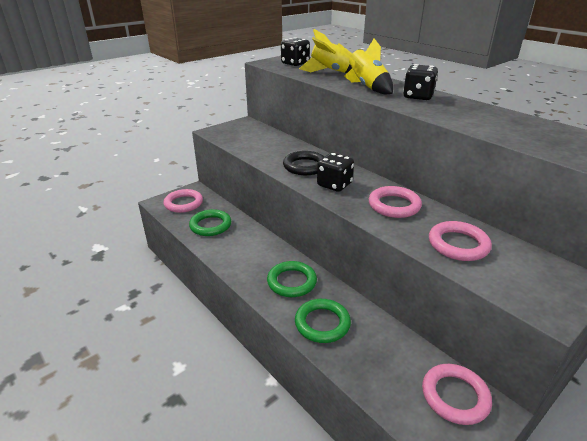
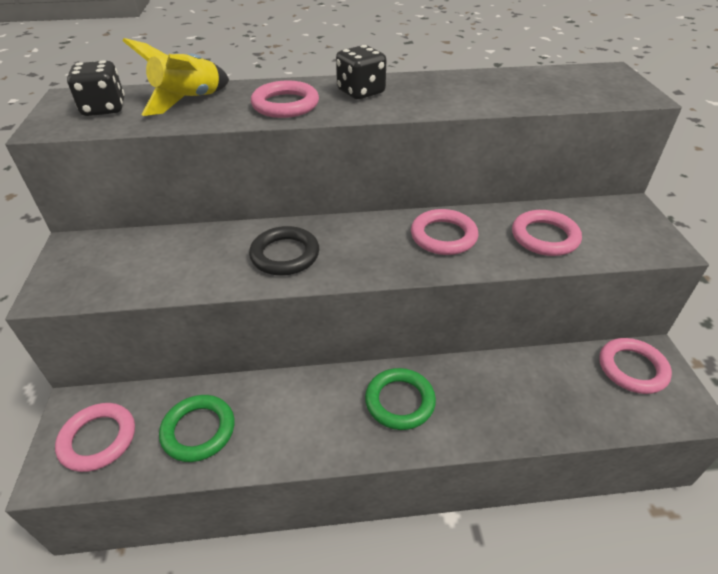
camera: 55 degrees left, 10 degrees up
(322, 323) = (488, 412): green ring -> none
(334, 185) = (357, 255): black dice -> none
(366, 87) = (285, 105): yellow rocket -> pink ring

